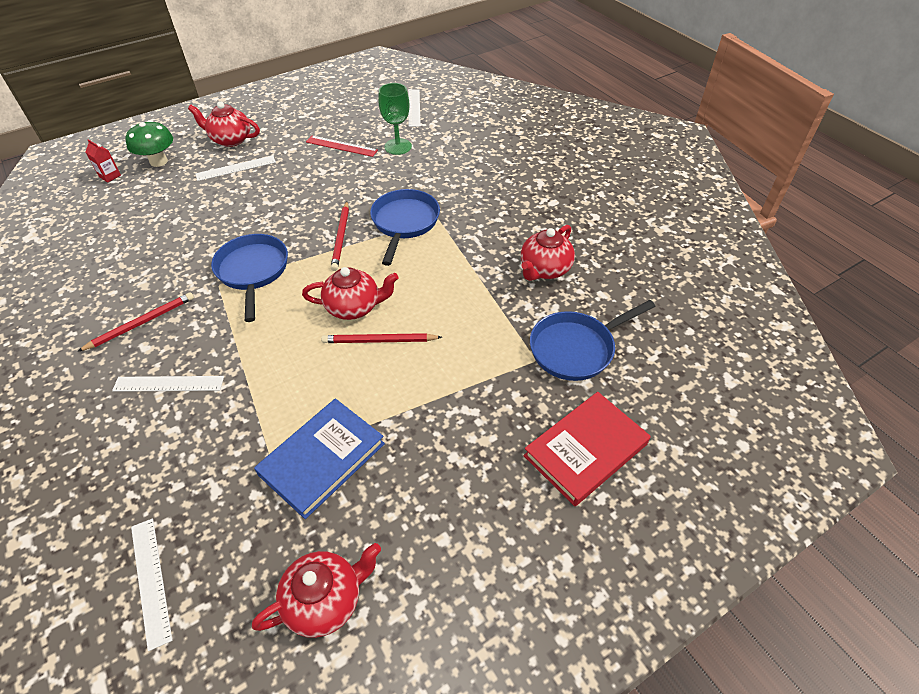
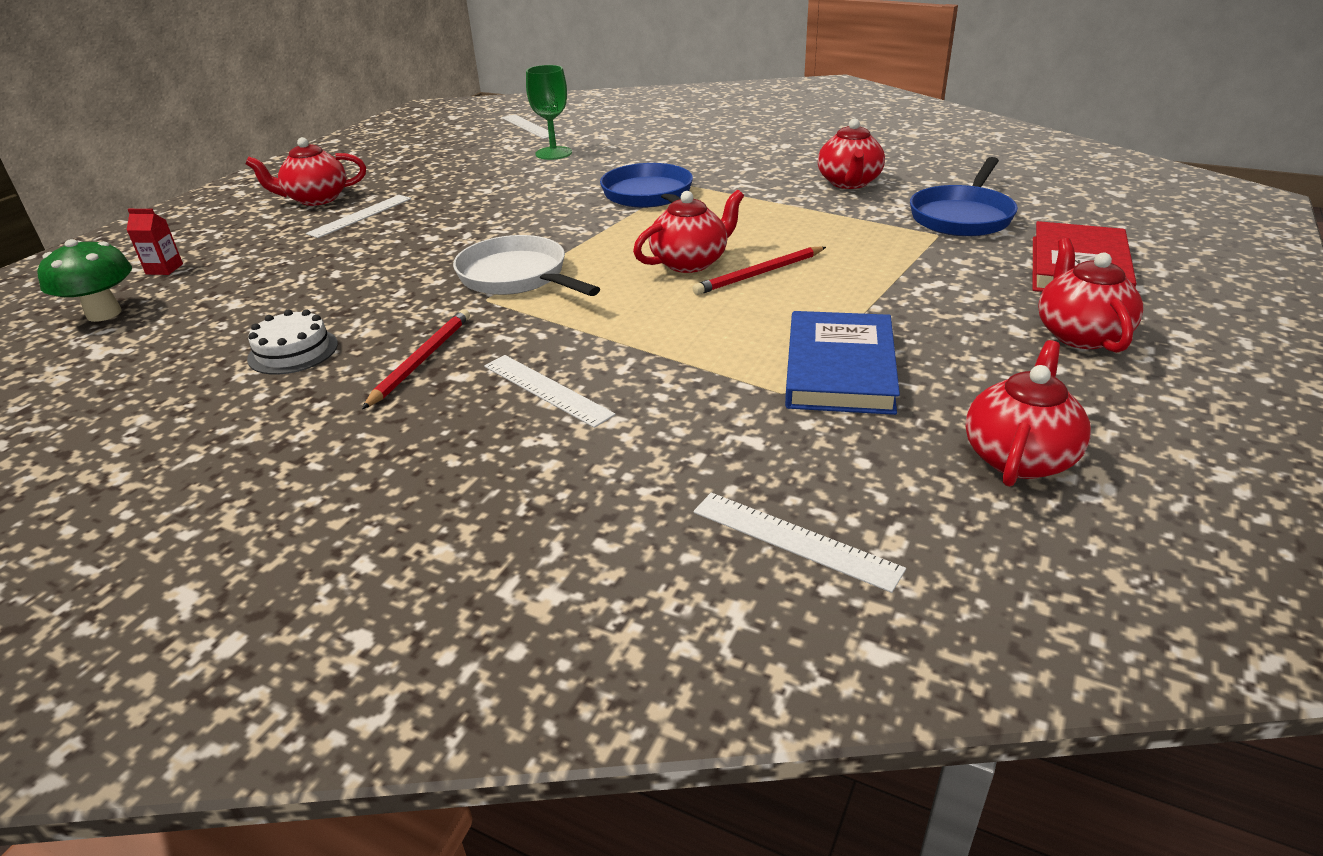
camera: 30 degrees left, 15 degrees down
(98, 282) = (293, 351): none -> white cake
(159, 161) = (229, 239): green mushroom -> green mushroom (104, 314)
(168, 384) = (546, 390): white ruler -> white ruler turned 75 degrees clockwise
(253, 271) = (517, 277): blue pan -> white pan
(341, 146) = (481, 169): red ruler -> none
(341, 237) = (590, 224): red pencil -> none
(498, 518) = (1080, 334): none -> red teapot

